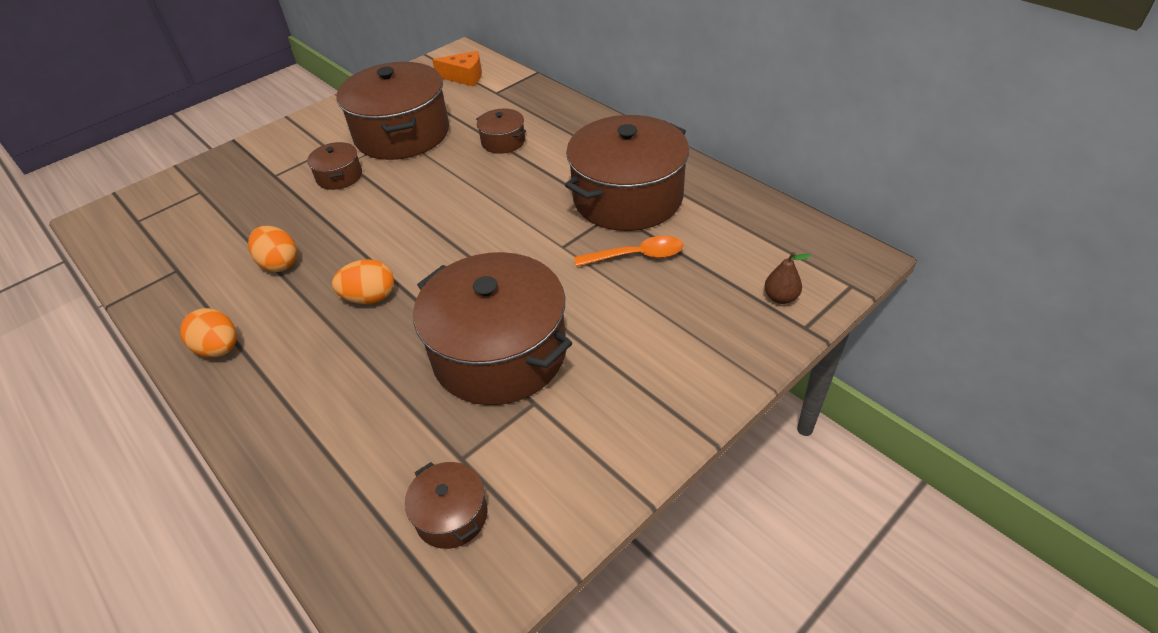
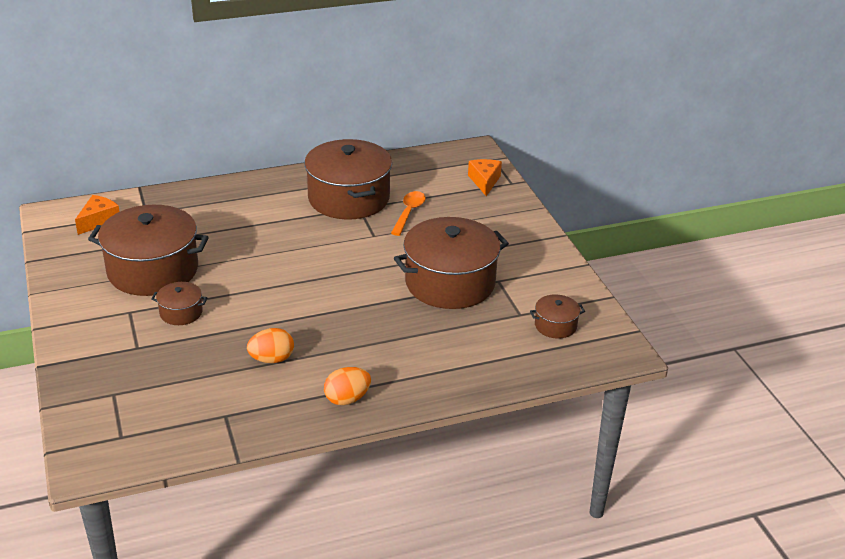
camera: 70 degrees left, 10 degrees down
(370, 298) = (353, 323): orange egg -> none
(503, 141) = (224, 227): brown pot -> none
(780, 297) = (484, 181): brown pear -> orange cheese

